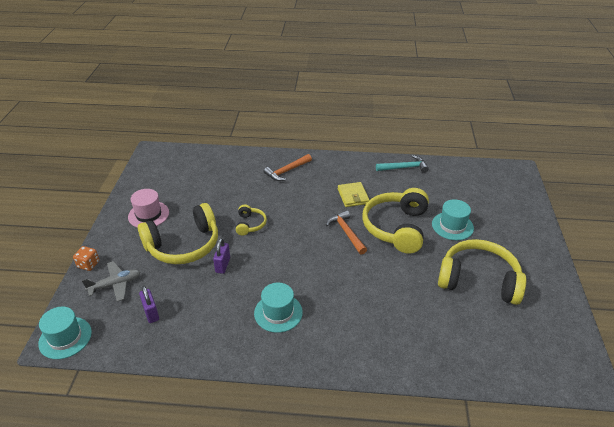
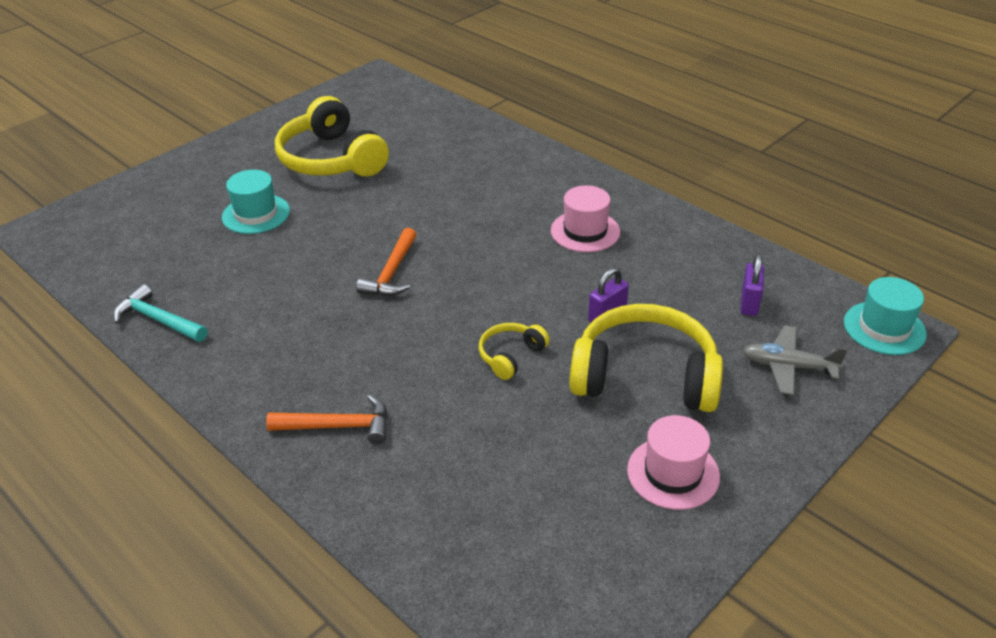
camera: 140 degrees left, 0 degrees up
(88, 264) = (825, 424): orange dice -> none
(278, 313) = (585, 231): turquoise hat -> pink hat
(353, 196) = (305, 317): yellow wallet -> none
(396, 228) = (322, 246): yellow headphones -> none

